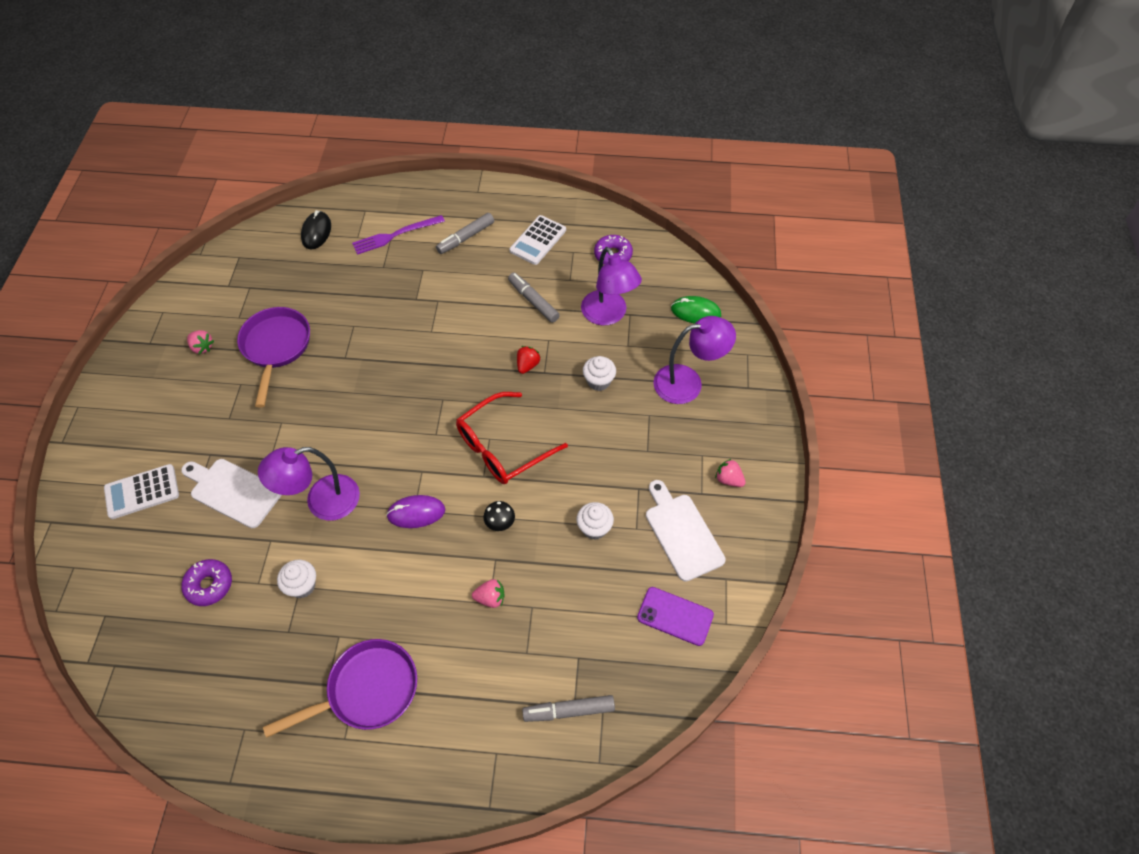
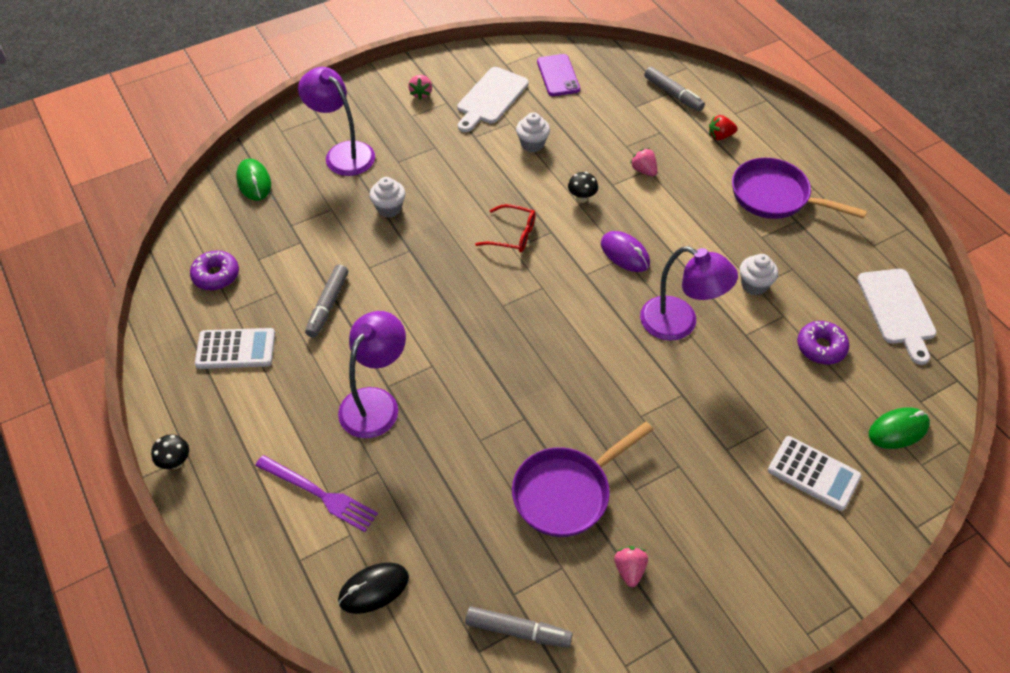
camera: 125 degrees left, 5 degrees down
(106, 576) = (898, 430): none -> green mouse
(233, 491) = (737, 398): white cutting board -> white cutting board (897, 310)
(466, 237) = (275, 419): grey marker -> grey marker (518, 630)
(478, 185) = (175, 462): none -> black mushroom
(503, 447) = (512, 235): red glasses -> red glasses, size x0.58
(527, 365) = (411, 266): red strawberry -> red strawberry (720, 136)
(608, 315) = (303, 239): purple lamp -> purple lamp (376, 402)

